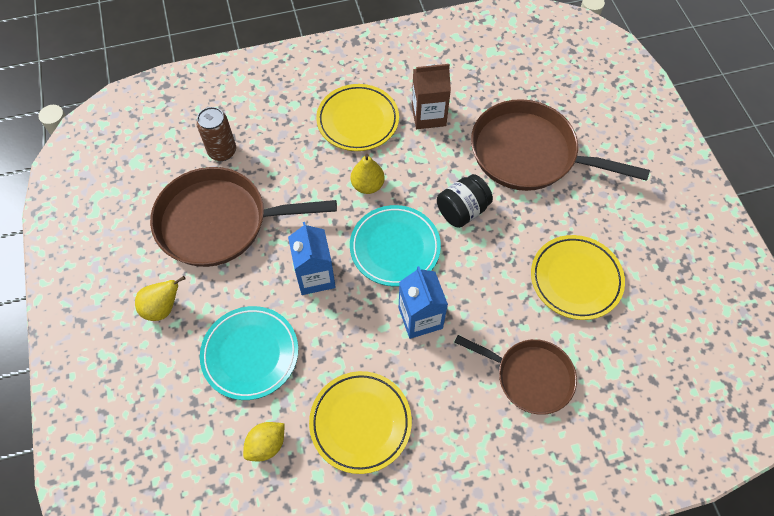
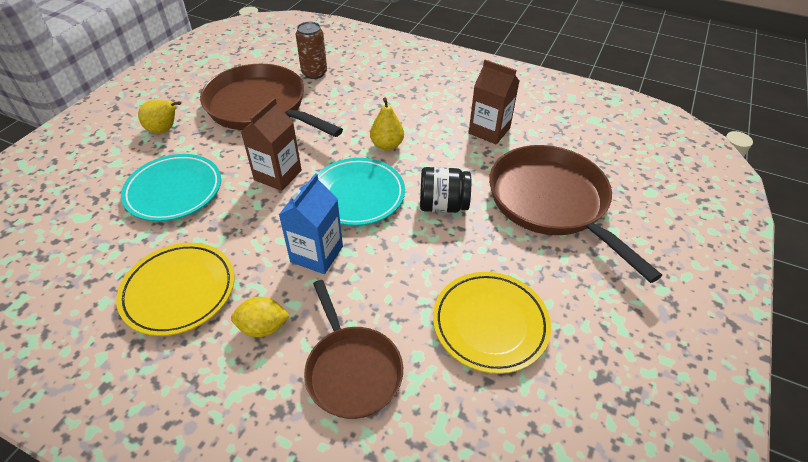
camera: 40 degrees right, 15 degrees down
(266, 445) = (104, 253): yellow lemon -> yellow lemon (263, 327)
(315, 276) = (278, 175): blue carton -> brown carton
(358, 121) = (428, 105): yellow plate -> none

